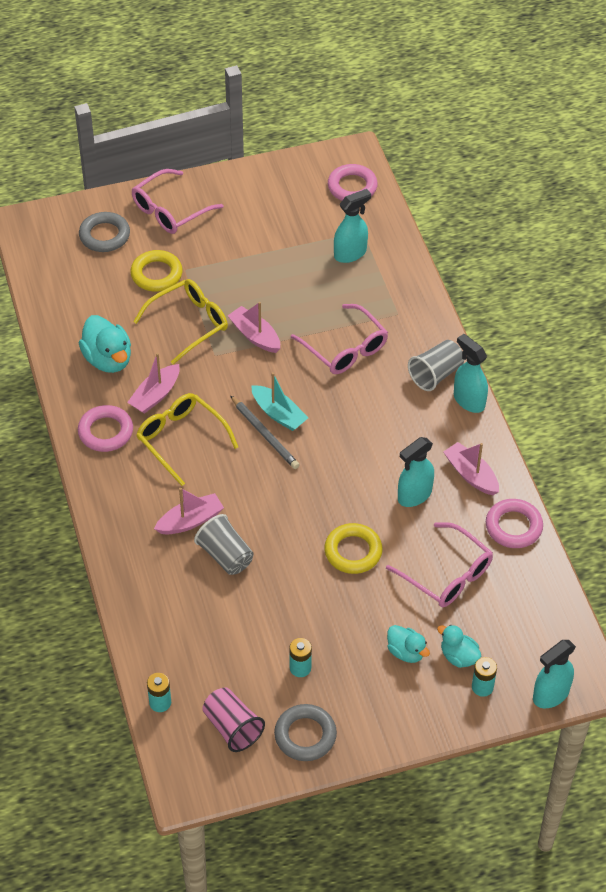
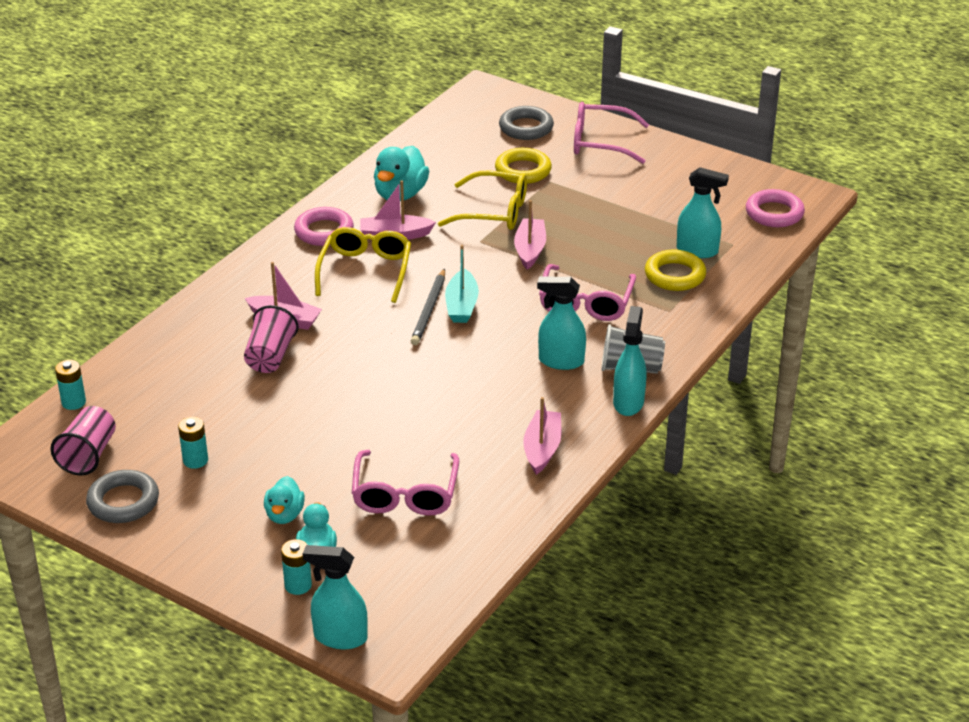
camera: 50 degrees right, 15 degrees down
(225, 555) = (270, 356): grey cup -> pink cup
(353, 551) = (362, 424): yellow ring -> yellow ring (675, 275)
(414, 495) = (472, 427): turquoise spray bottle -> turquoise spray bottle (560, 361)
(513, 526) = (515, 507): pink ring -> none

